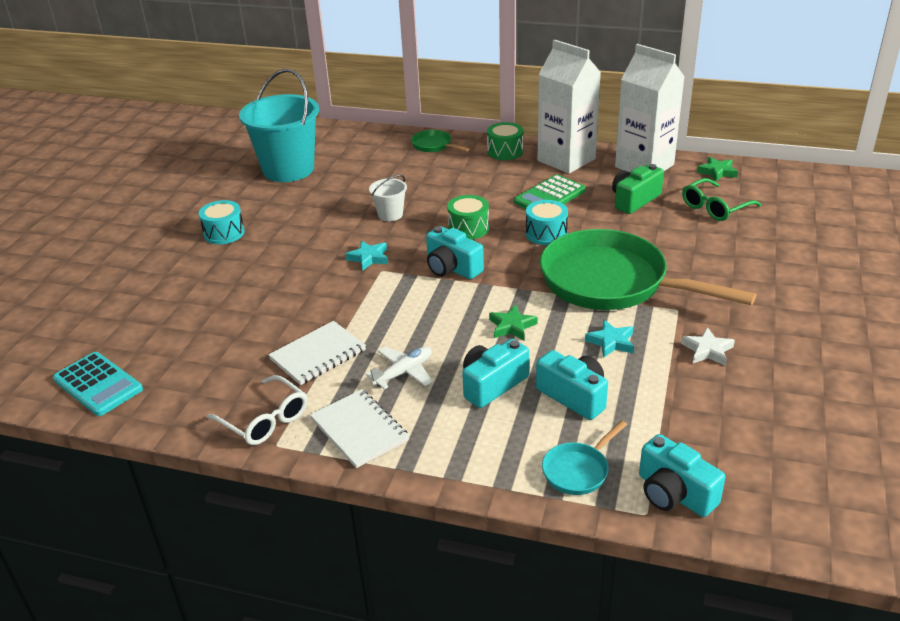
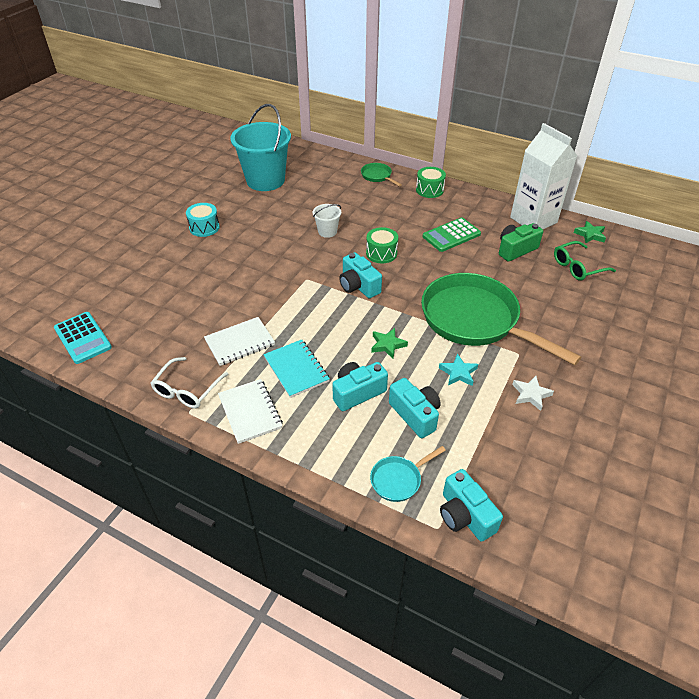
camera: 10 degrees right, 10 degrees up
(265, 420) = (187, 390): white glasses -> white glasses turned 60 degrees clockwise
(369, 258) = (300, 266): turquoise star -> none
(403, 372) = (296, 369): white plane -> turquoise notebook
(546, 234) = (438, 268): turquoise drum -> none
(566, 160) = (474, 205): white carton -> none

